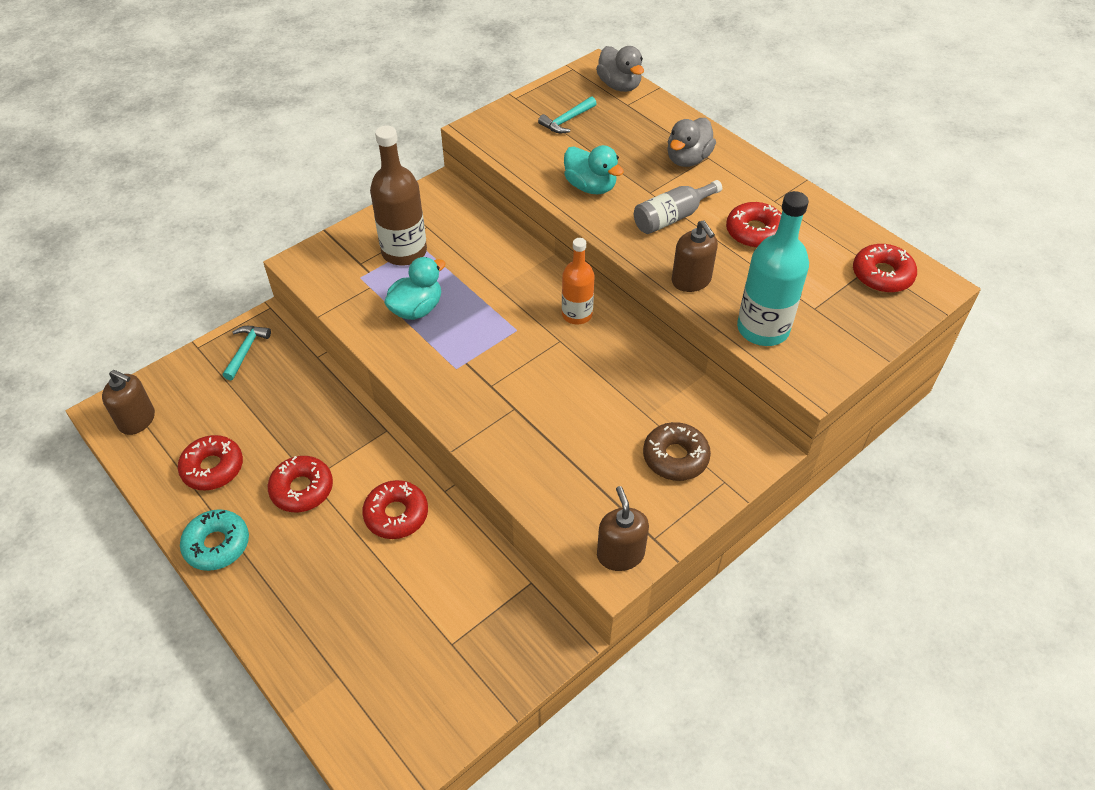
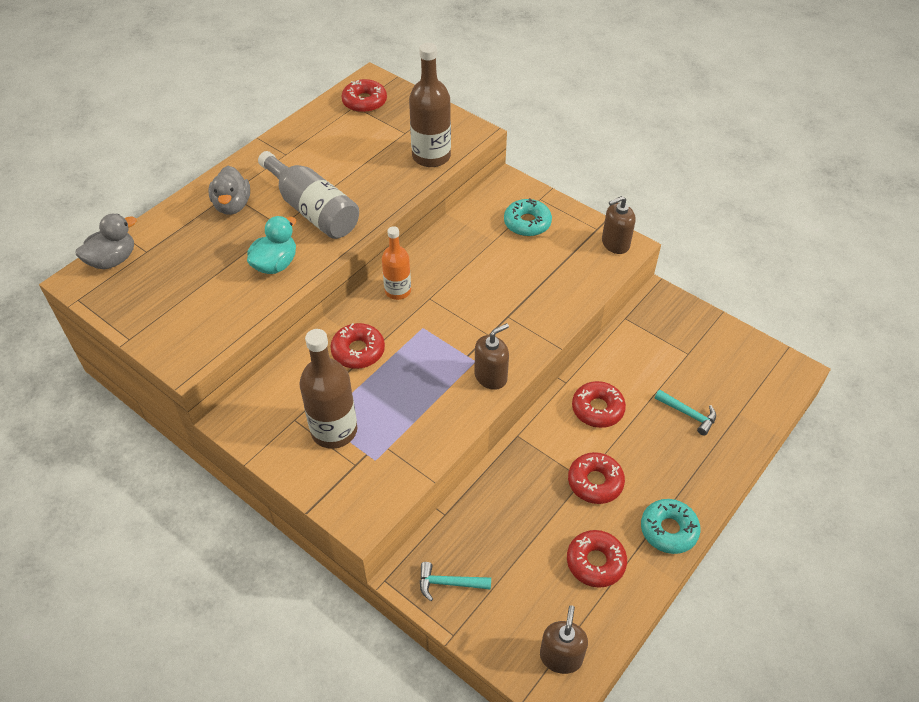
camera: 100 degrees left, 0 degrees up
(416, 309) = (411, 403): turquoise duck -> none
(566, 121) = (172, 293): turquoise hammer -> turquoise hammer (688, 414)
(672, 217) = (313, 210): grey bottle -> grey bottle, size x1.57
(675, 457) = (527, 223): brown donut -> turquoise donut
(688, 159) = (232, 205): grey duck -> grey duck turned 60 degrees clockwise
(691, 280) = (387, 194): brown soap dispenser -> brown soap dispenser (491, 376)
(754, 232) = (325, 163): red donut -> red donut (358, 351)
(763, 329) = (431, 156): turquoise bottle -> brown bottle

